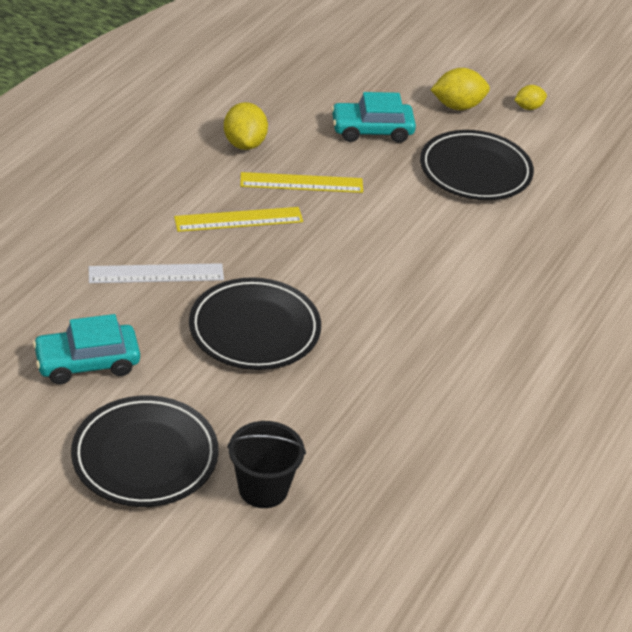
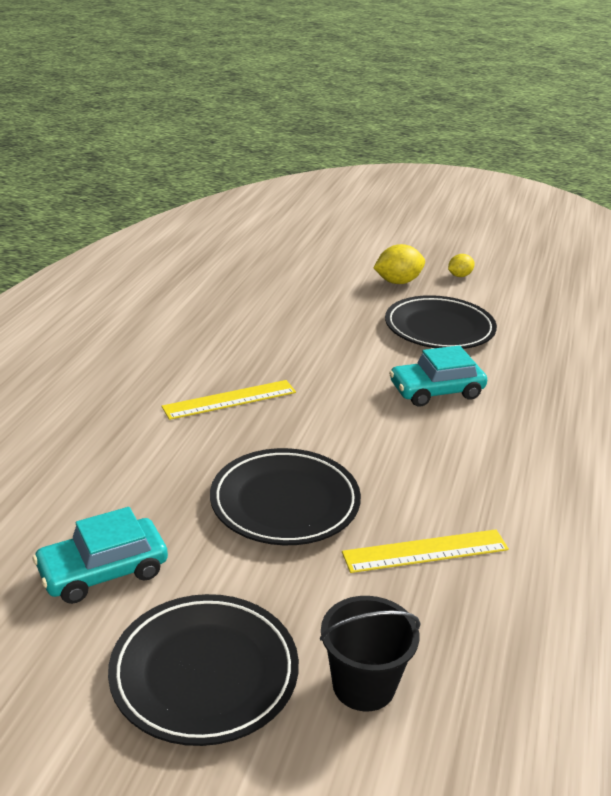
camera: 10 degrees left, 10 degrees down
(156, 273) = (158, 463): white ruler -> none
(244, 144) = (212, 334): yellow lemon -> none
(301, 183) = (281, 359): yellow ruler -> yellow ruler (425, 551)
(372, 130) = (329, 309): turquoise car -> turquoise car (436, 391)

